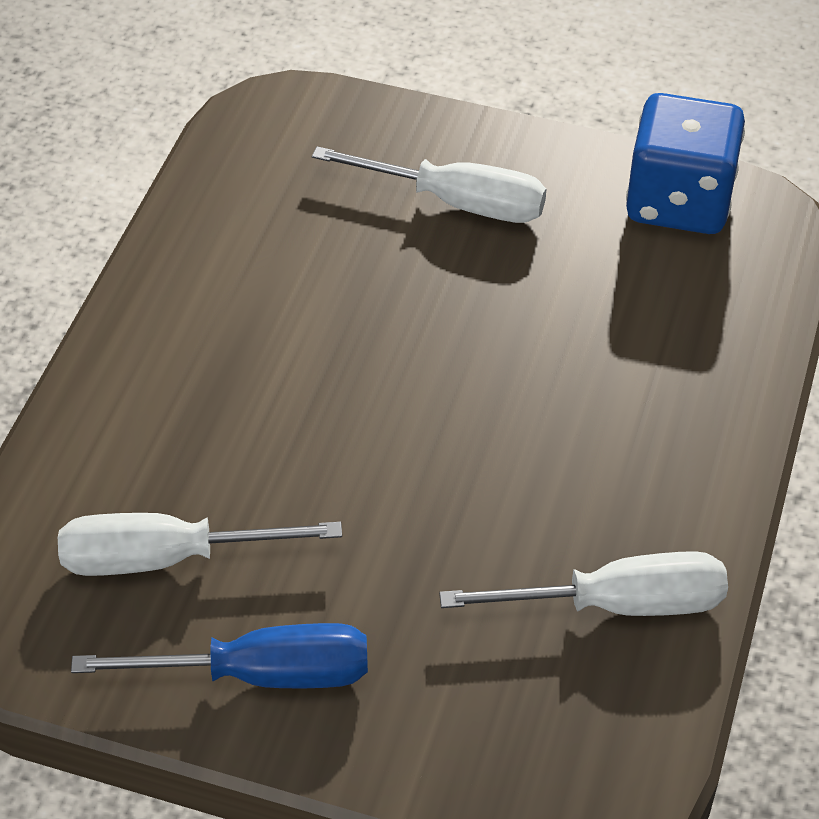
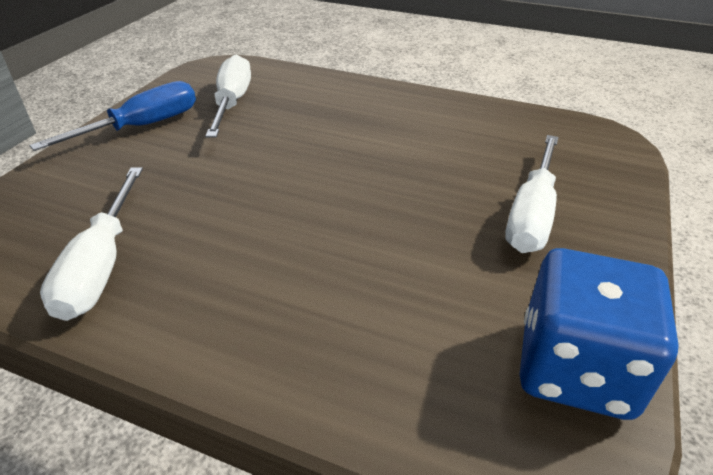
camera: 95 degrees right, 10 degrees down
(261, 674) = (142, 126): blue screwdriver -> blue screwdriver turned 135 degrees counterclockwise

